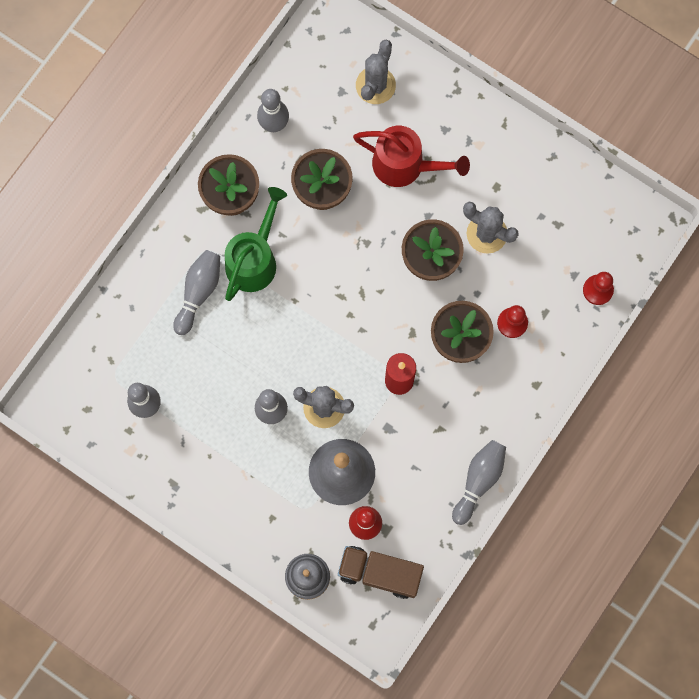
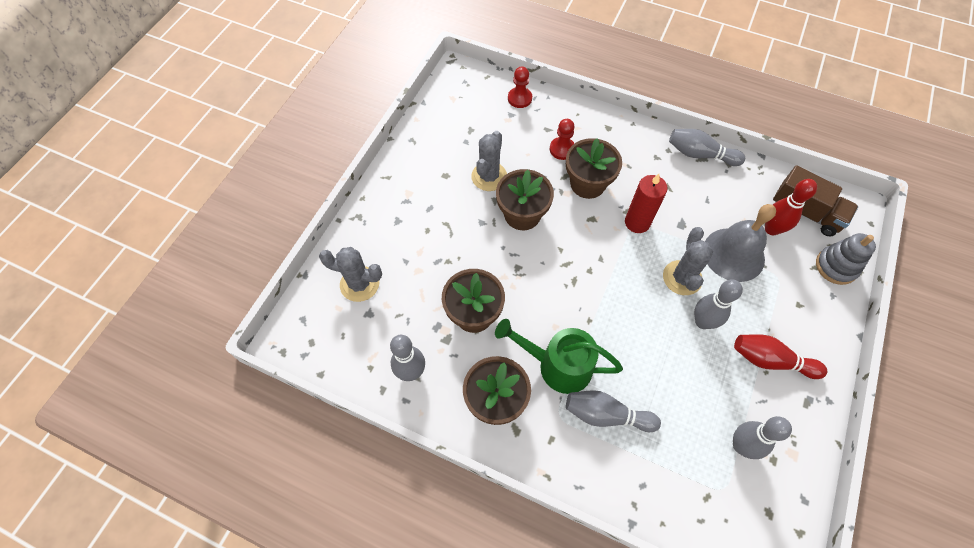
camera: 100 degrees left, 15 degrees down
(220, 465) = (770, 360): none -> red bowling pin
(380, 573) = (805, 212): brown truck -> brown truck turned 60 degrees counterclockwise
(405, 165) = (437, 246): red watering can -> none

